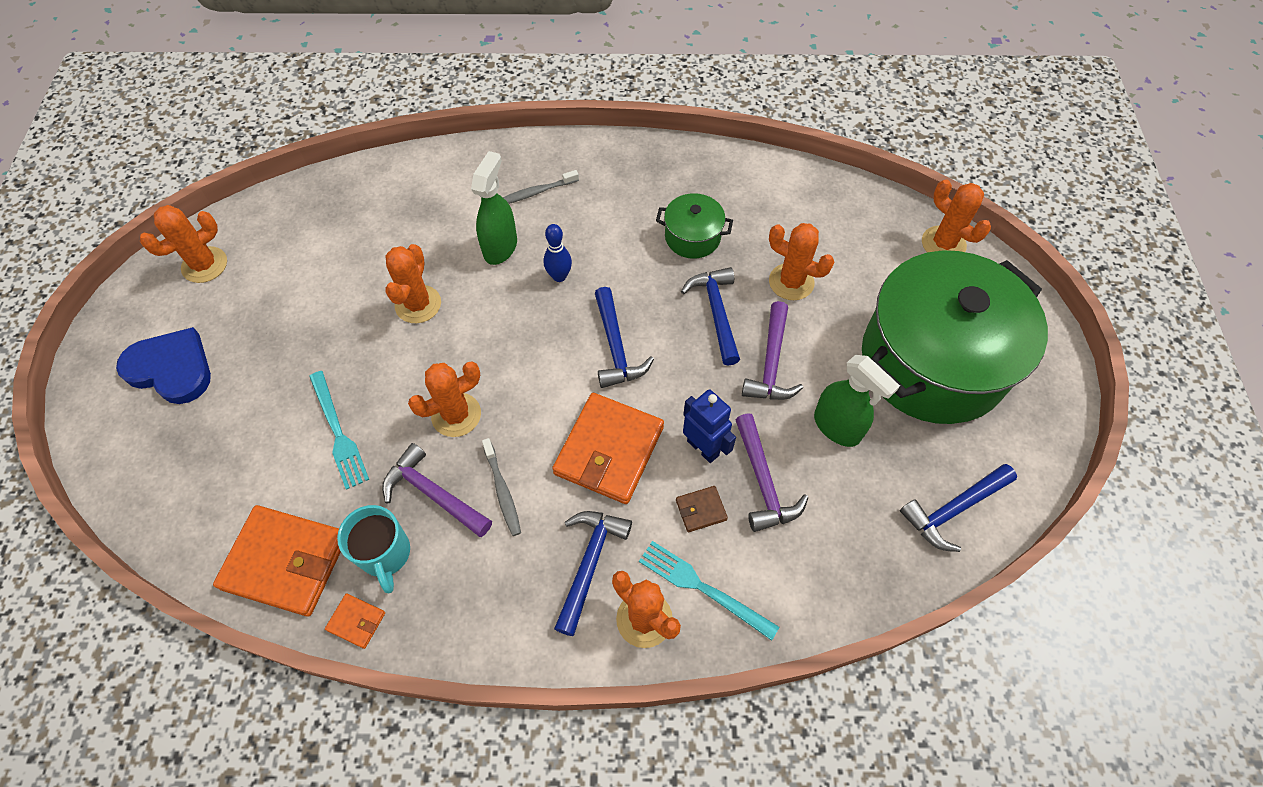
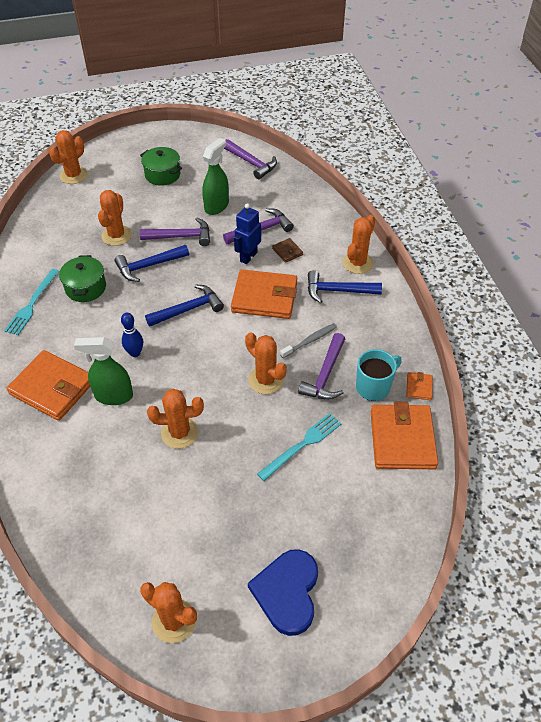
camera: 105 degrees left, 10 degrees down
(536, 192) = (52, 388): grey toothbrush -> orange wallet
(703, 588) = (331, 244): turquoise fork -> turquoise fork (32, 304)
(932, 362) = (162, 175): green pot -> green pot, size x0.42
(953, 510) = (251, 163): blue hammer -> purple hammer

